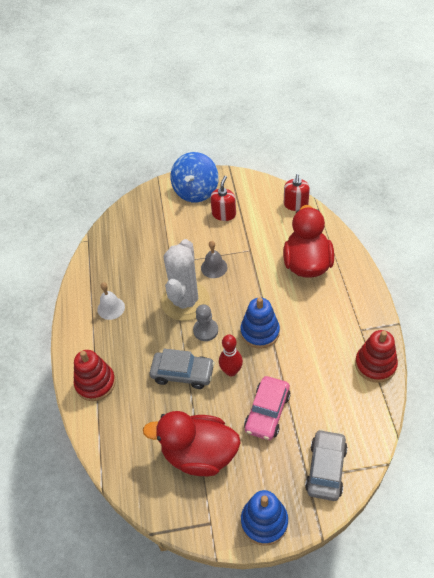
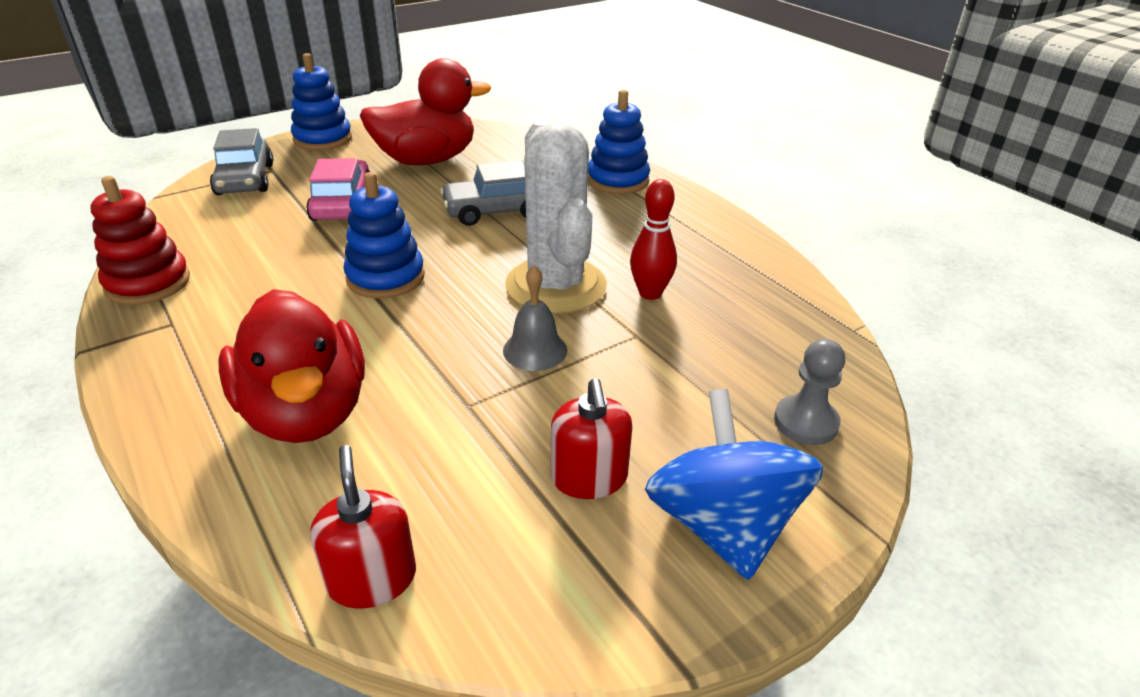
camera: 150 degrees right, 15 degrees down
(95, 383) = (618, 180): red stacking toy -> blue stacking toy
(111, 308) = (682, 249): white bell -> none
(205, 330) = (490, 259): grey pawn -> grey pawn (805, 422)
(231, 371) = (418, 227): red bowling pin -> red bowling pin (650, 293)

